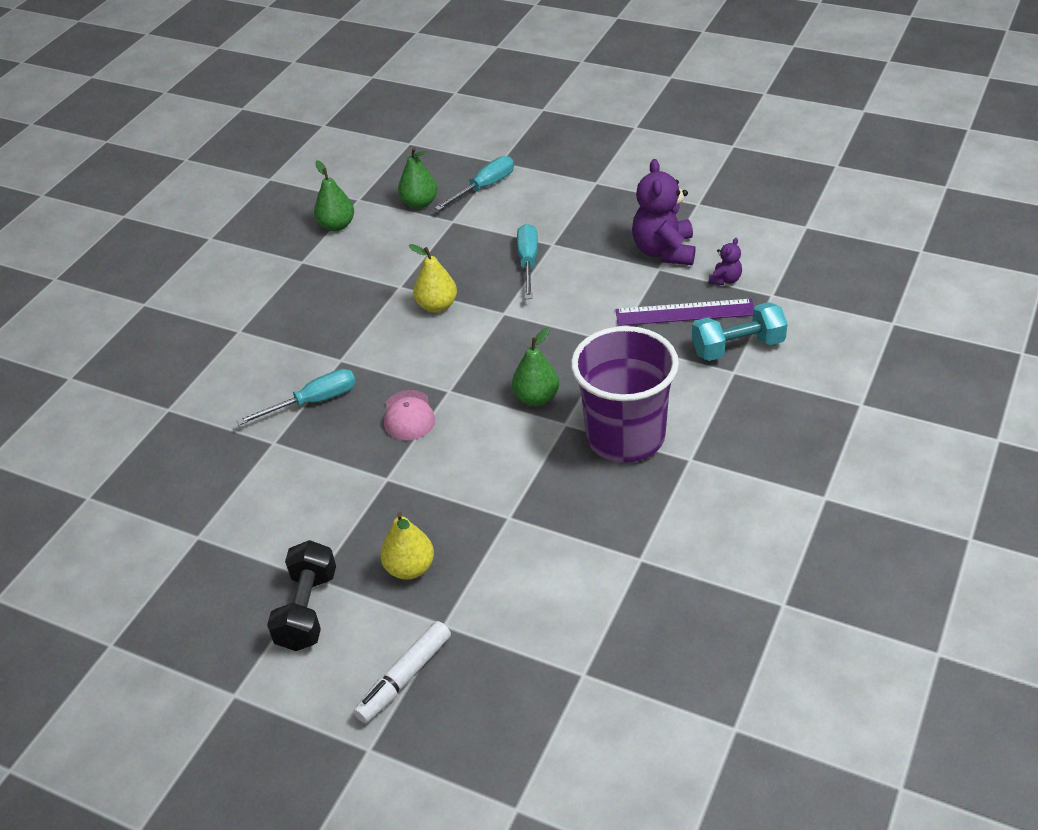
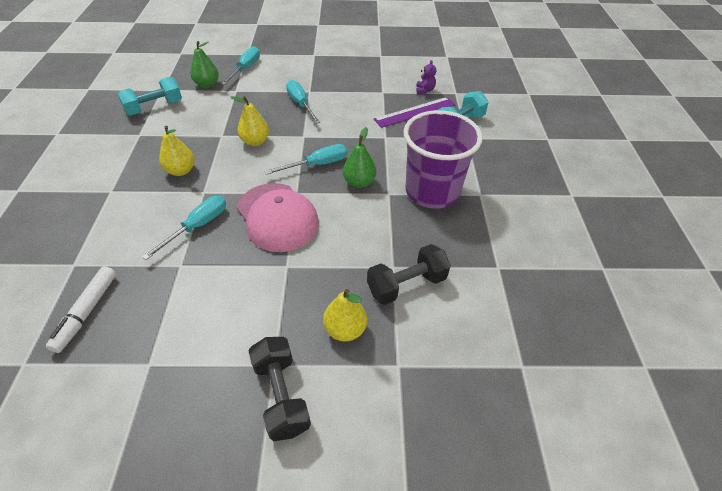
camera: 30 degrees left, 5 degrees up
(327, 325) = (181, 171): none -> yellow pear
(337, 225) = (154, 108): green pear -> turquoise dumbbell
(404, 678) = (396, 424): white marker -> white marker (87, 312)
(408, 416) = (277, 217): pink cap -> pink cap, size x1.85
(497, 359) = (317, 165): none -> turquoise screwdriver
(511, 543) = (406, 285): none -> black dumbbell
(664, 251) = (379, 82): purple teddy bear -> none

